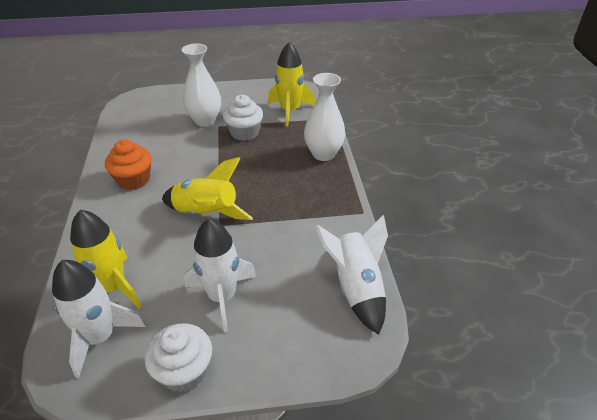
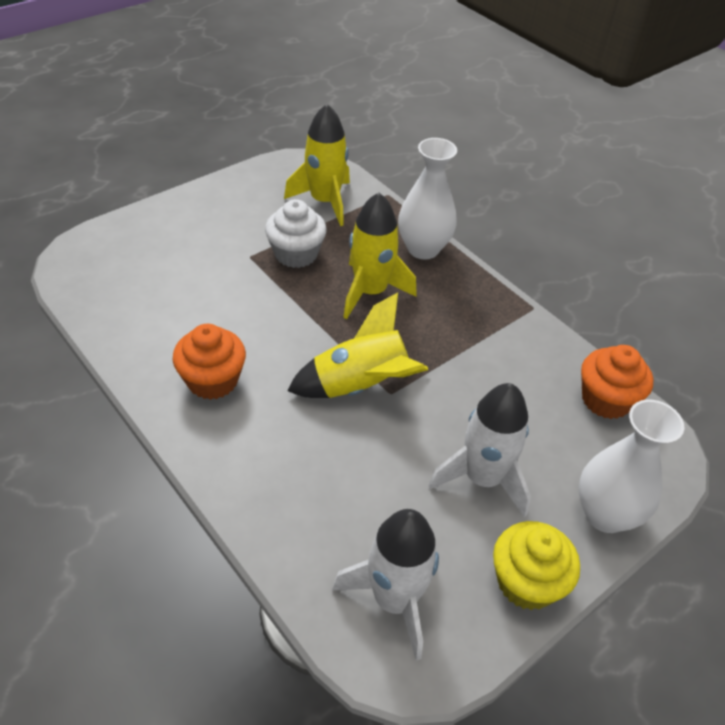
camera: 35 degrees left, 5 degrees up
(112, 288) = (343, 535): yellow rocket -> yellow rocket (370, 292)
(184, 371) = (526, 582): white cupcake -> yellow cupcake
(205, 120) = (222, 254): white vase -> white vase (605, 514)
(356, 288) = (606, 400): white rocket -> orange cupcake

